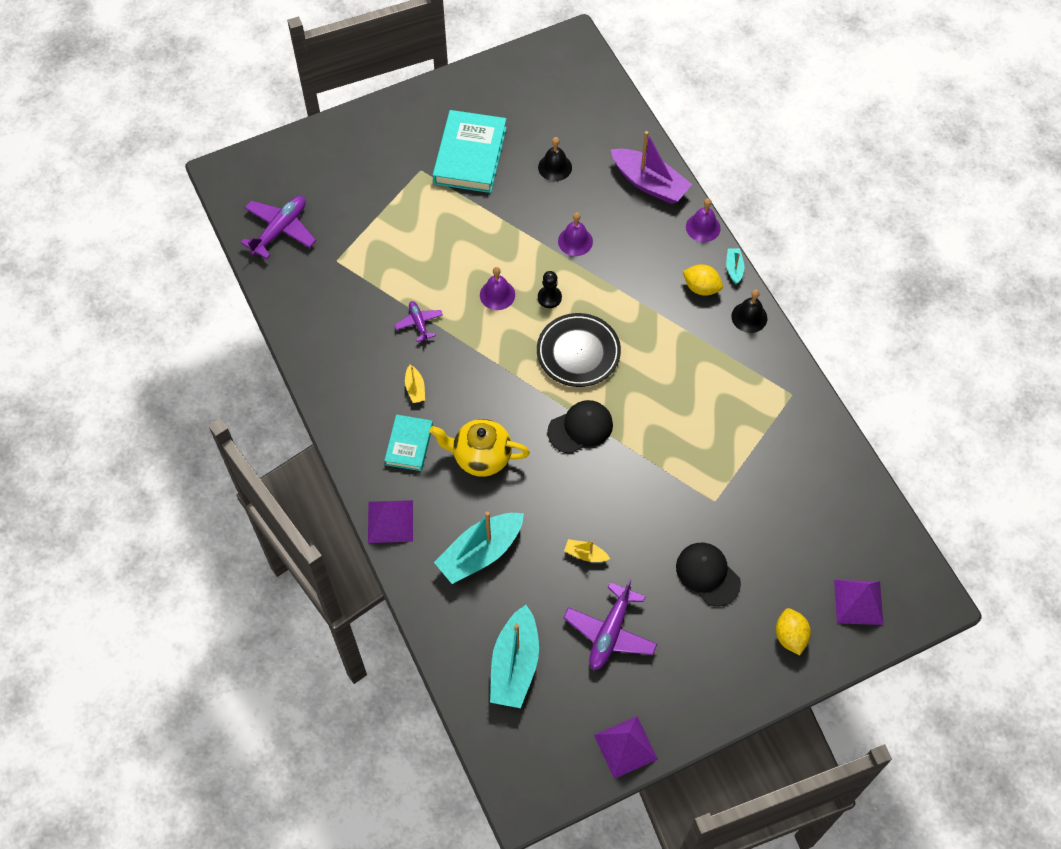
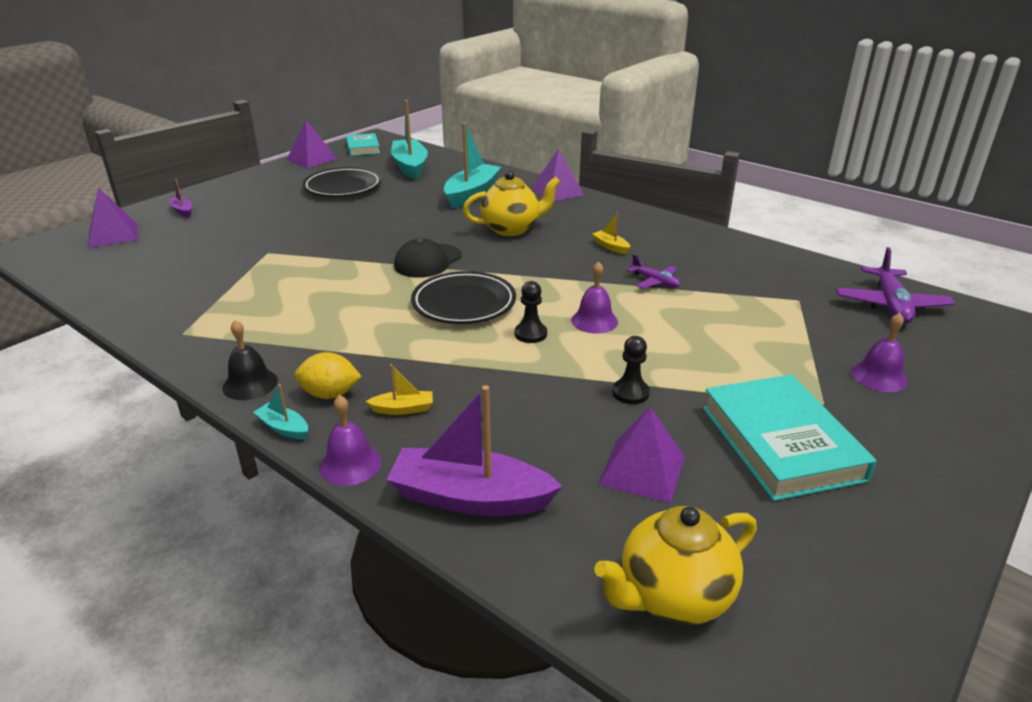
camera: 155 degrees right, 30 degrees down
(409, 444) = (581, 221): turquoise book -> turquoise book (363, 148)
(522, 220) = (630, 393): none -> black pawn
(555, 167) = (642, 470): black bell -> purple pyramid
(575, 241) = (539, 392): purple bell -> purple bell (879, 376)
(585, 554) = (382, 209): yellow boat -> yellow boat (403, 409)
(587, 105) = (673, 596): none -> yellow teapot
(610, 632) = (343, 187): purple plane -> black plate
(707, 574) = (265, 221): black cap -> none
(734, 268) = (283, 428): turquoise boat -> turquoise boat turned 150 degrees clockwise
(790, 636) = (183, 211): yellow lemon -> purple boat

